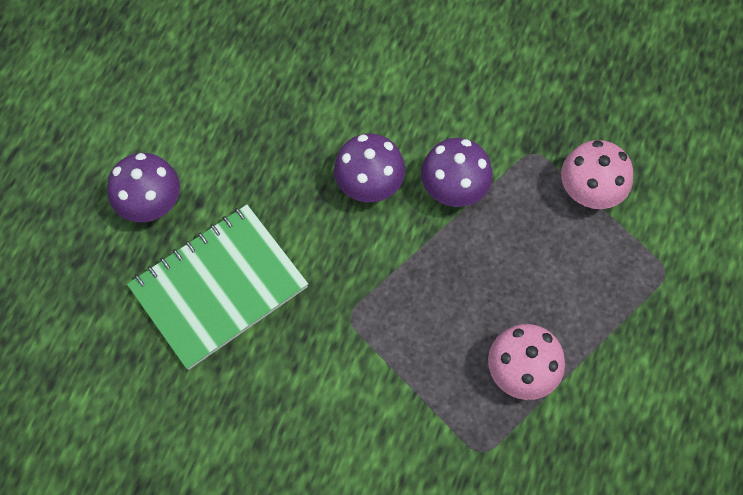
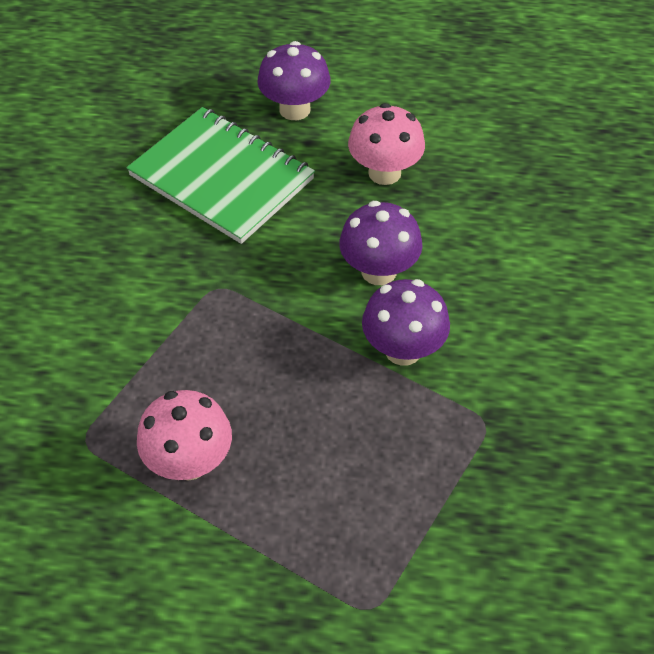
camera: 75 degrees right, 15 degrees down
(589, 192) = (455, 495): pink mushroom -> pink mushroom (384, 173)

